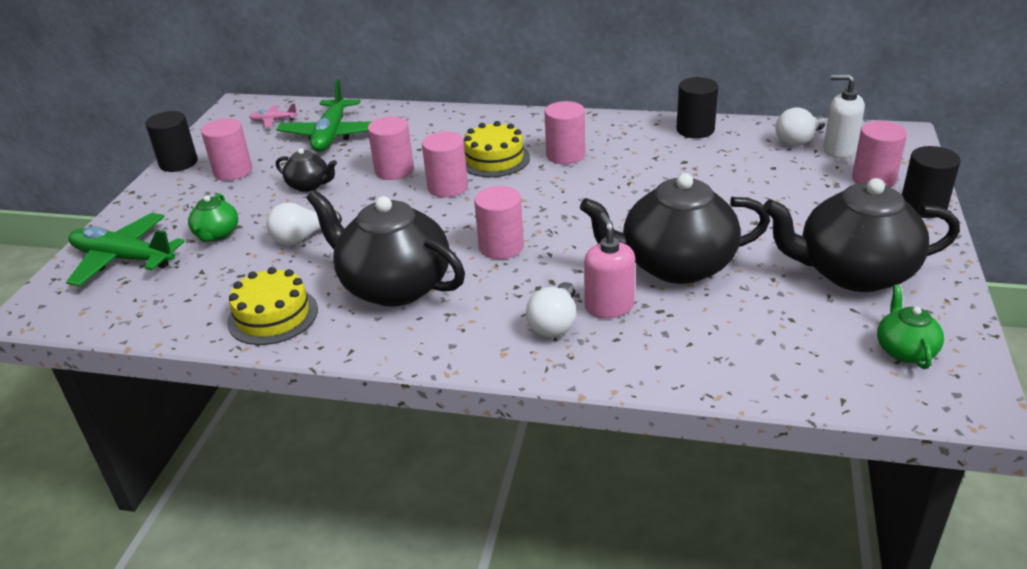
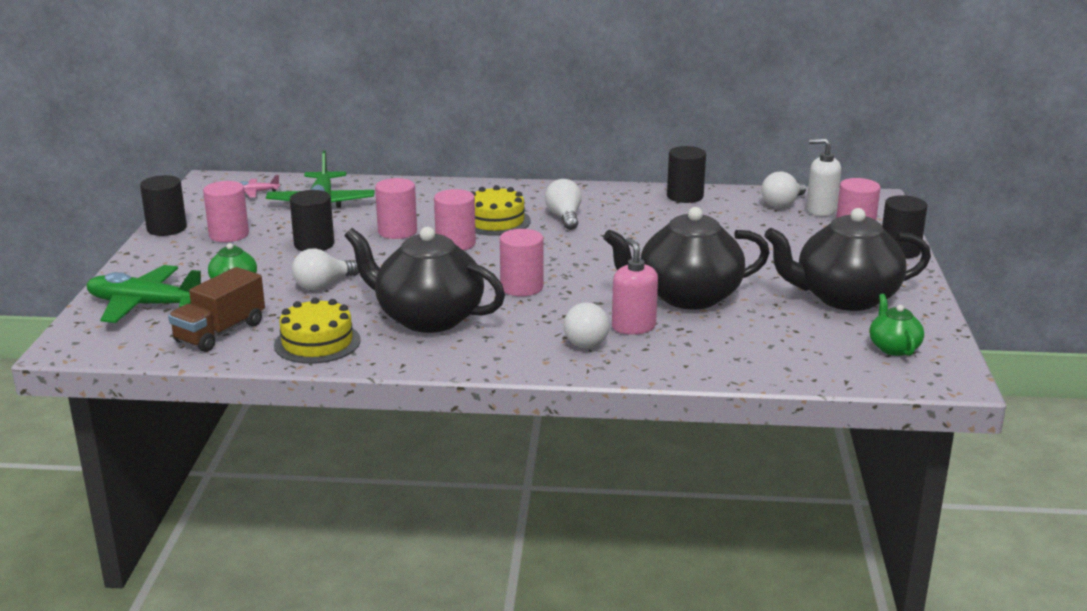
camera: 10 degrees left, 10 degrees down
(182, 298) = (220, 332): none -> brown truck
(309, 185) = (314, 244): black teapot -> black cylinder
(565, 155) = (564, 217): pink cylinder -> white light bulb

